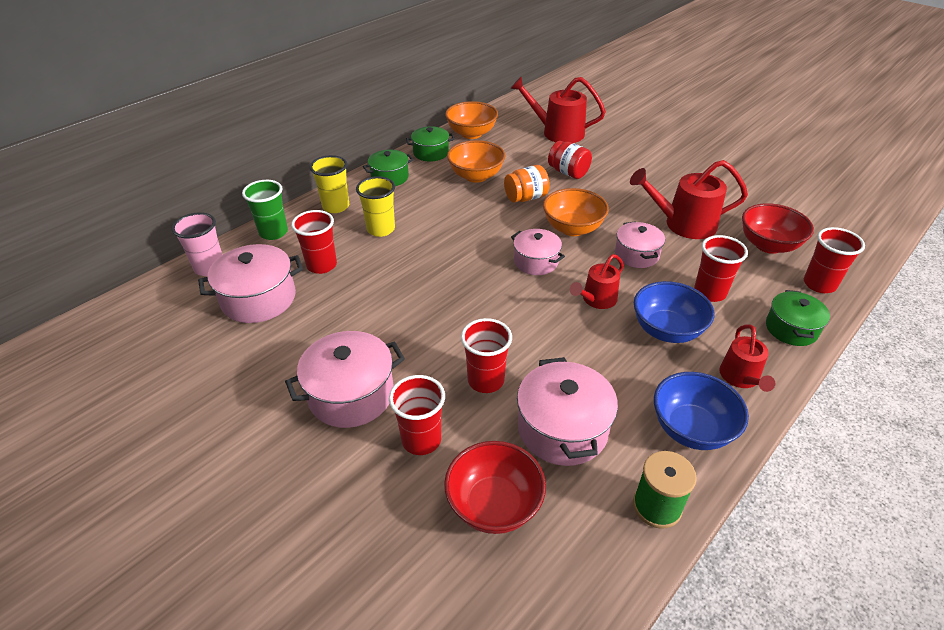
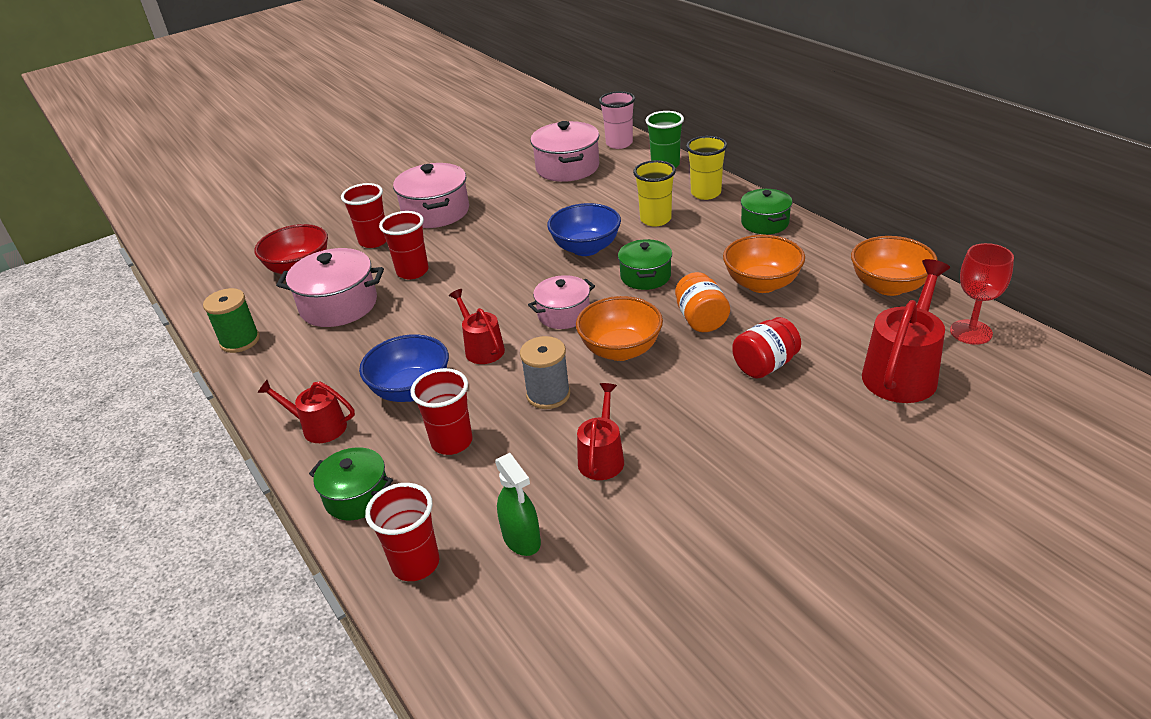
camera: 105 degrees right, 5 degrees down
(322, 265) = (604, 191): red cup -> none
(431, 153) = (828, 251): green pot -> green pot (645, 276)
(514, 113) = (971, 332): none -> red goblet
(636, 255) = (548, 395): pink pot -> grey spool
(683, 224) = (602, 457): red watering can -> red watering can, size x0.61
(691, 429) = (288, 376): blue bowl -> blue bowl (586, 248)
(768, 245) = (522, 539): red bowl -> green spray bottle

